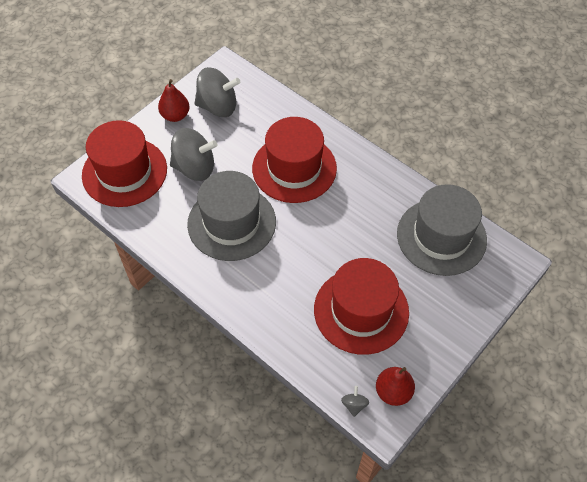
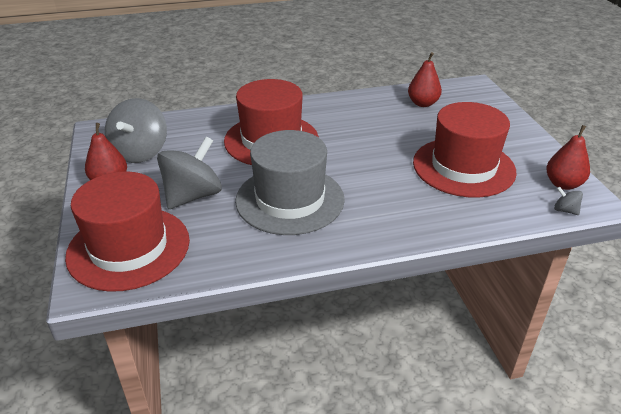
camera: 55 degrees left, 20 degrees down
(218, 106) = (140, 152): grey spinning top -> grey spinning top turned 150 degrees clockwise
(441, 237) = (423, 103): grey hat -> red pear

